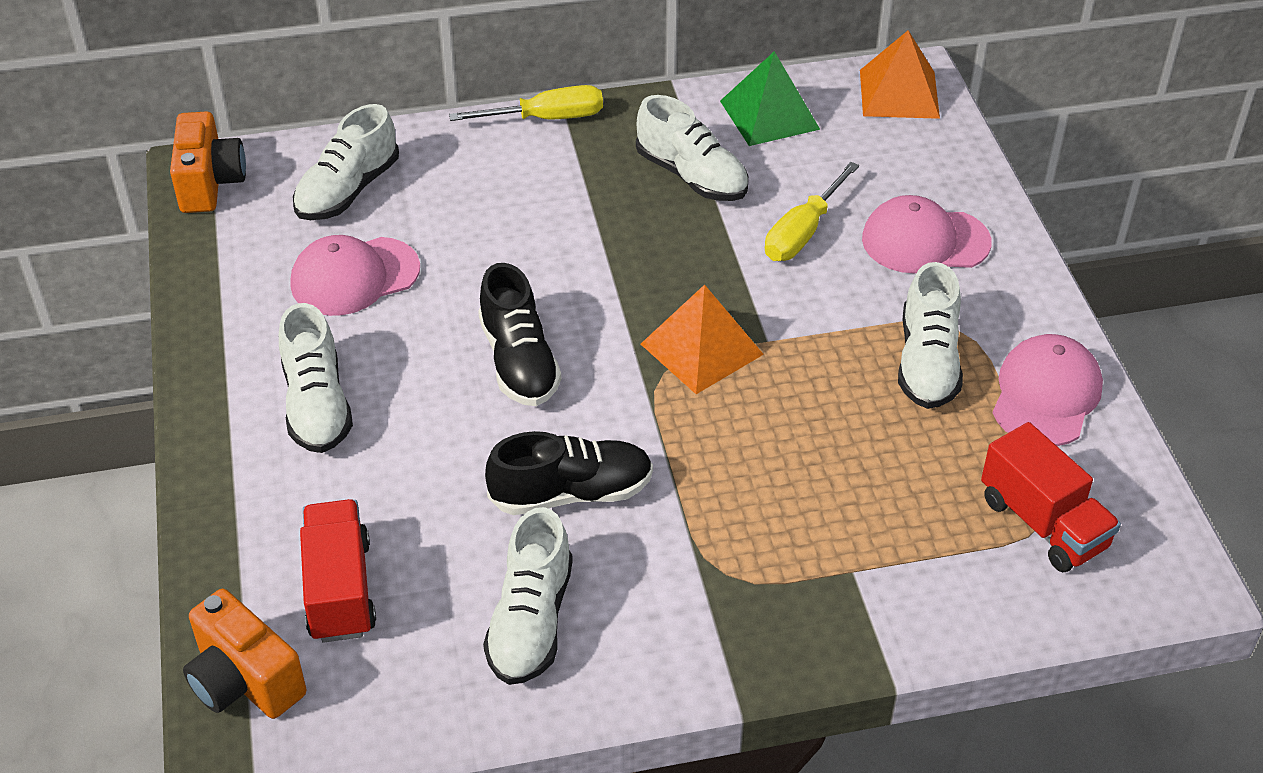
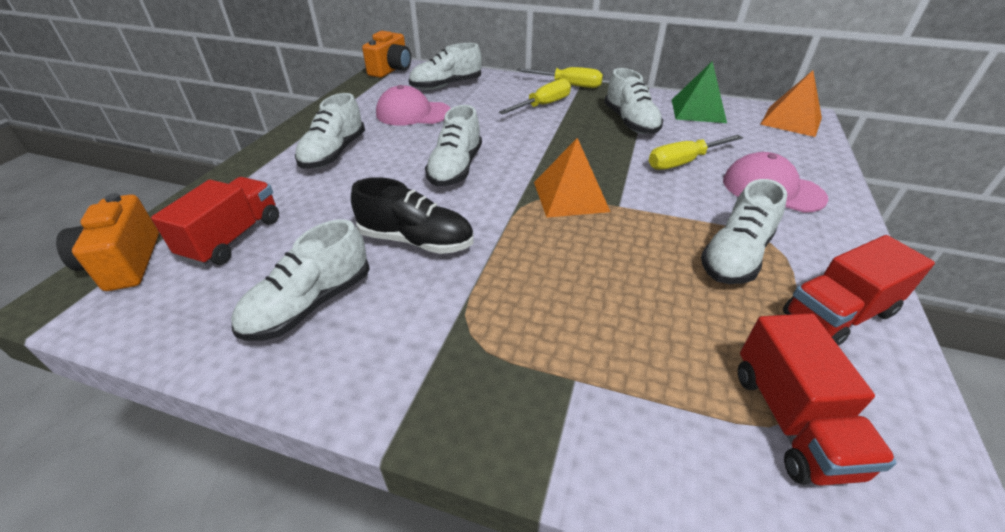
camera: 30 degrees right, 5 degrees down
(519, 361) = (455, 168): black shoe -> white shoe
(542, 183) = (543, 105): none -> yellow screwdriver
(1046, 395) = (837, 314): pink cap -> red truck

